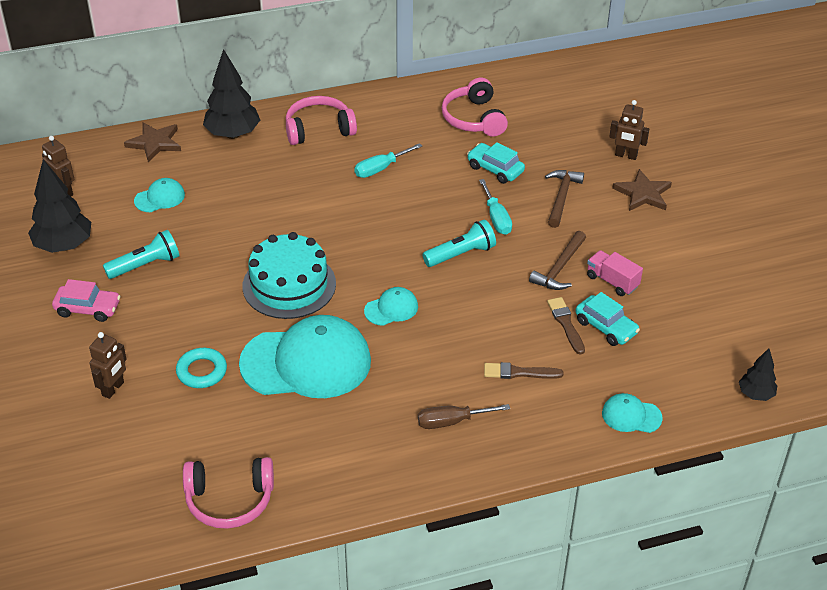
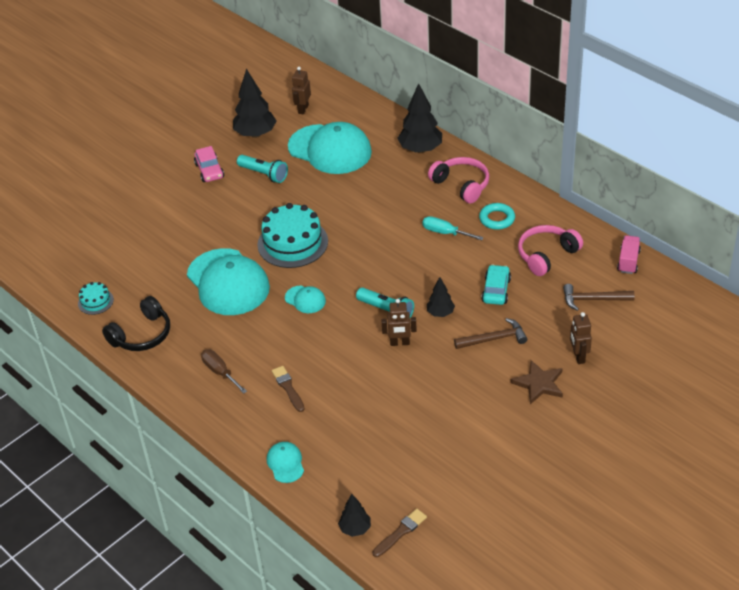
camera: 65 degrees right, 0 degrees up
(113, 389) = (152, 213): brown robot -> brown robot (400, 343)
(155, 143) = (381, 121): brown star -> none
(160, 198) = (330, 149): turquoise cap -> turquoise cap, size x2.26
(202, 371) = (190, 241): turquoise ring -> turquoise ring (497, 219)
(229, 500) = (95, 301): pink headphones -> turquoise cake
(330, 473) = (142, 335): none -> black headphones
(496, 218) = (440, 313): turquoise screwdriver -> black tree
(559, 268) = (412, 368): brown hammer -> brown hammer (593, 299)
(566, 324) = (354, 394): brown brush -> brown brush (400, 532)
(606, 327) = (367, 417): turquoise car -> none
(612, 281) = (420, 402): pink truck -> pink truck (628, 261)

